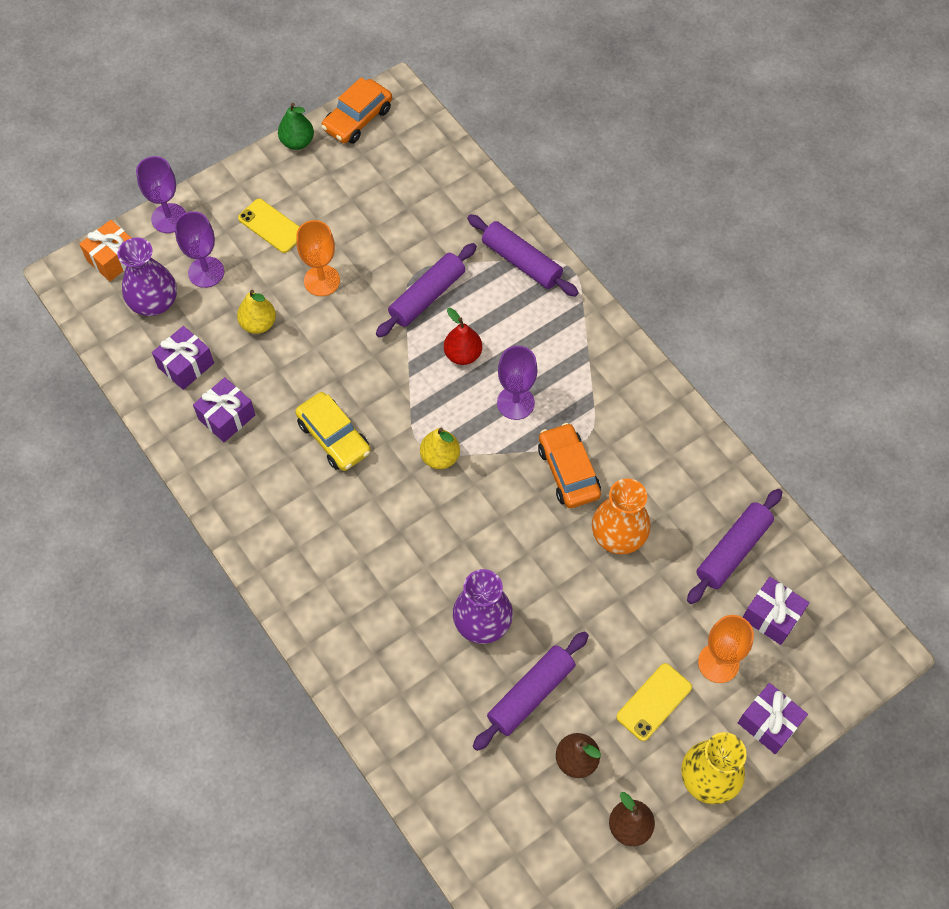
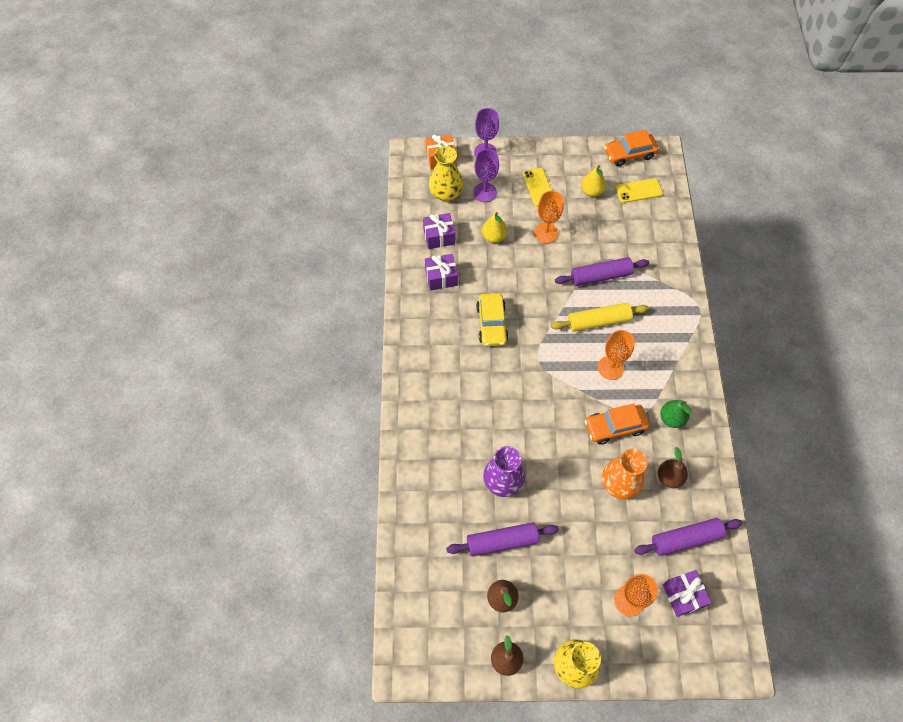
camera: 35 degrees right, 0 degrees up
(154, 302) = (446, 193): purple vase -> yellow vase
(297, 142) = (585, 149): green pear -> green pear (671, 418)
(440, 457) = (544, 372): yellow pear -> yellow pear (591, 191)
(463, 354) = (598, 321): red pear -> yellow rolling pin
(515, 403) = (610, 367): purple goblet -> orange goblet
(521, 262) = (671, 288): purple rolling pin -> none
(568, 471) = (615, 427): orange car -> orange car turned 120 degrees counterclockwise
(654, 702) = (572, 596): yellow phone -> yellow phone (638, 191)
(669, 491) = (669, 477): none -> brown pear
(769, 723) = (635, 659): purple gift -> none

